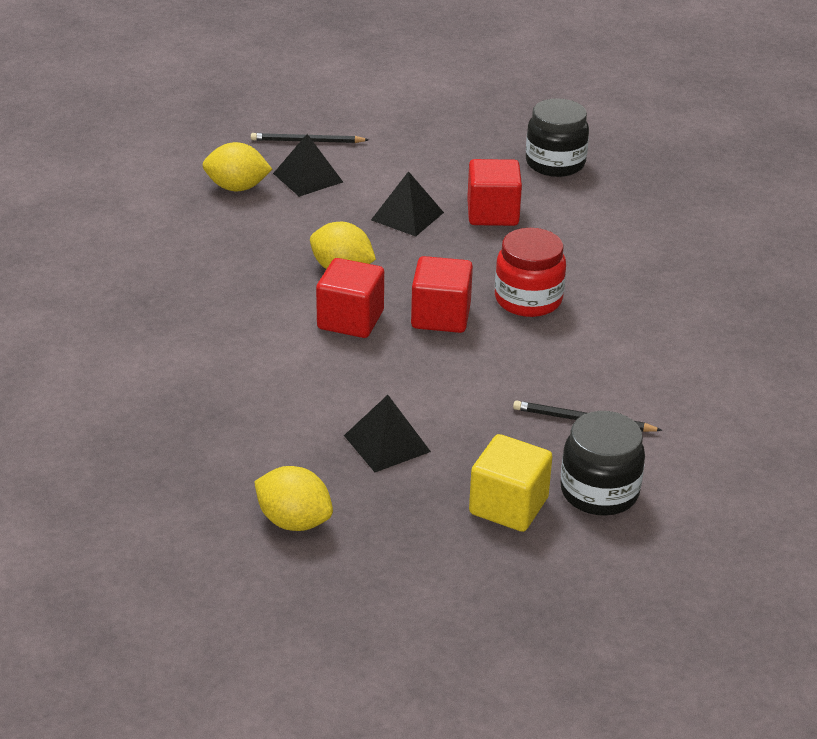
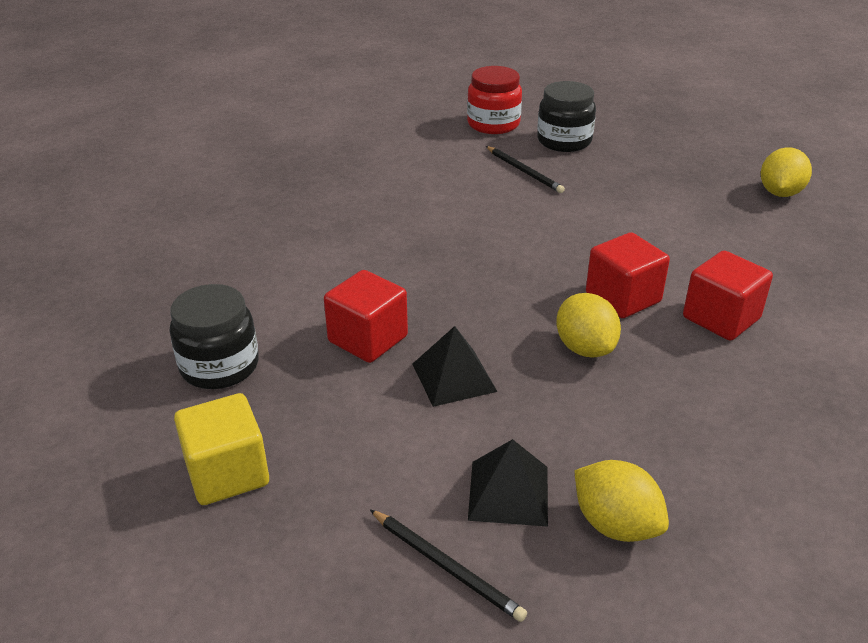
camera: 140 degrees left, 0 degrees up
(294, 521) = (780, 193): yellow lemon -> yellow lemon turned 45 degrees clockwise
(387, 443) = (676, 207): black pyramid -> none
(441, 316) = (540, 269): red cube -> red cube (721, 318)
(508, 506) = (628, 154): yellow cube -> yellow cube (227, 473)
(528, 299) = (451, 252): red jar -> red jar (493, 124)

